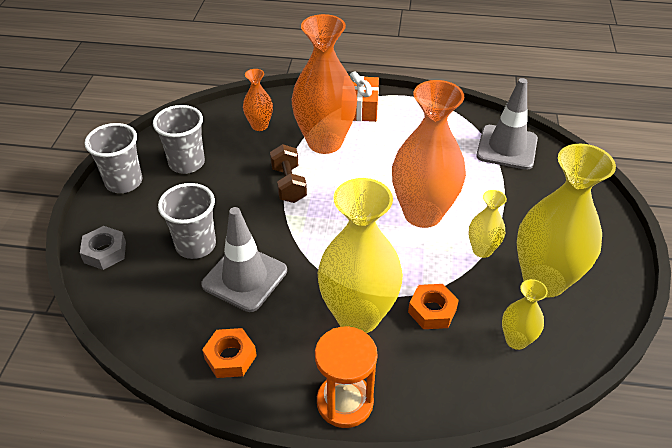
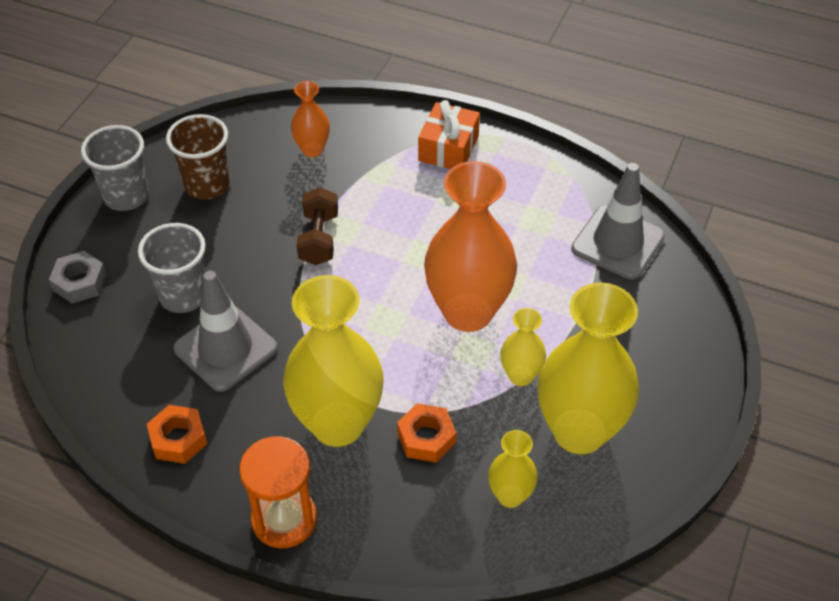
camera: 15 degrees right, 5 degrees up
(187, 163) = (207, 185): grey cup -> brown cup
(325, 142) = (385, 189): orange vase -> none

